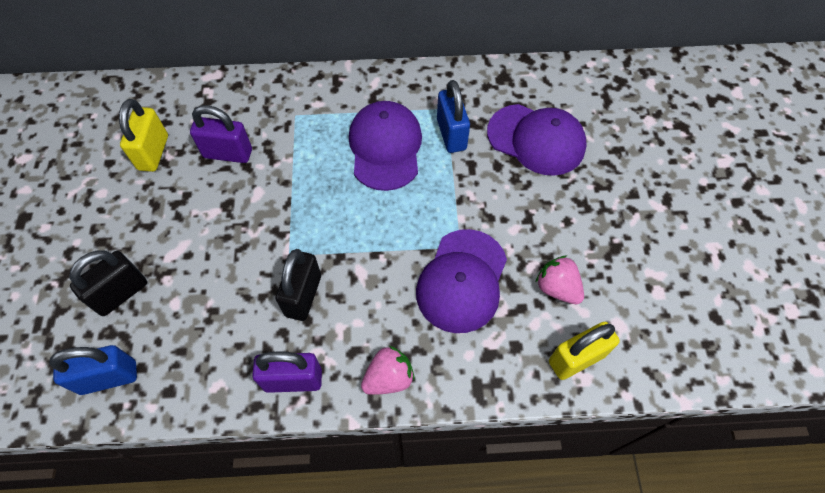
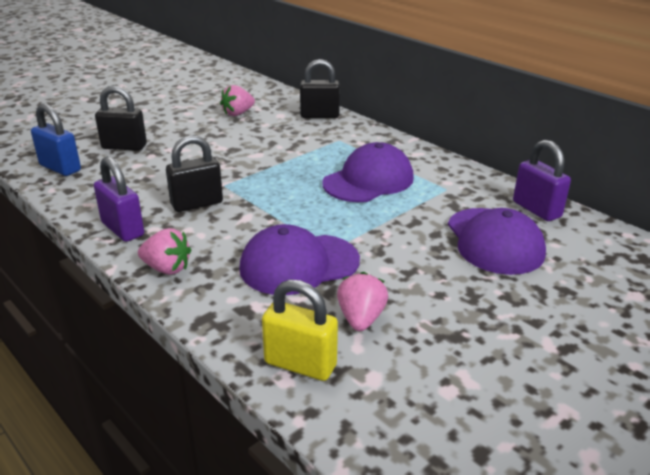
camera: 50 degrees right, 30 degrees down
(153, 153) = (238, 113): yellow padlock -> pink strawberry
(228, 153) = (272, 133): purple padlock -> purple padlock (536, 209)
(232, 94) = (319, 115): none -> black padlock
(451, 134) = (427, 201): blue padlock -> none

